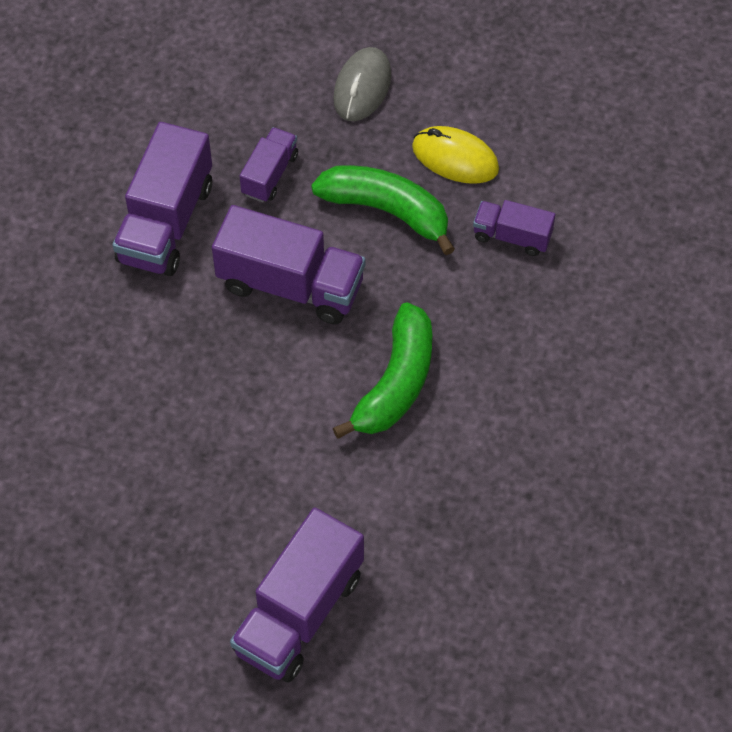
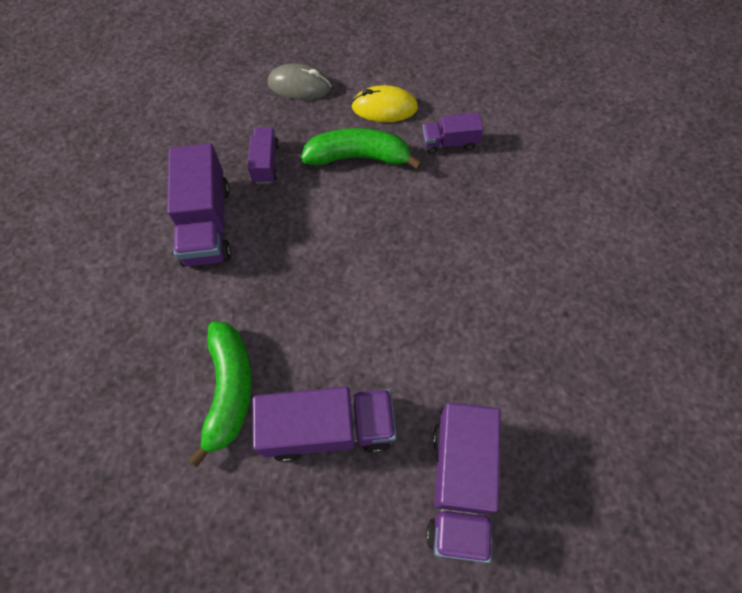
camera: 25 degrees left, 5 degrees up
(290, 285) = (319, 232): purple truck -> purple truck (328, 429)
(362, 87) = (299, 86): grey mouse -> grey mouse turned 75 degrees counterclockwise
(395, 383) = (430, 272): green banana -> green banana (229, 390)

